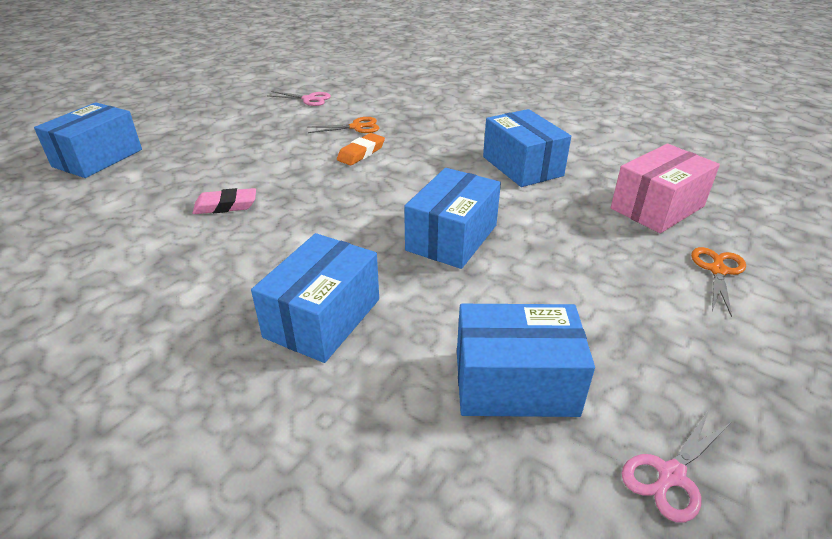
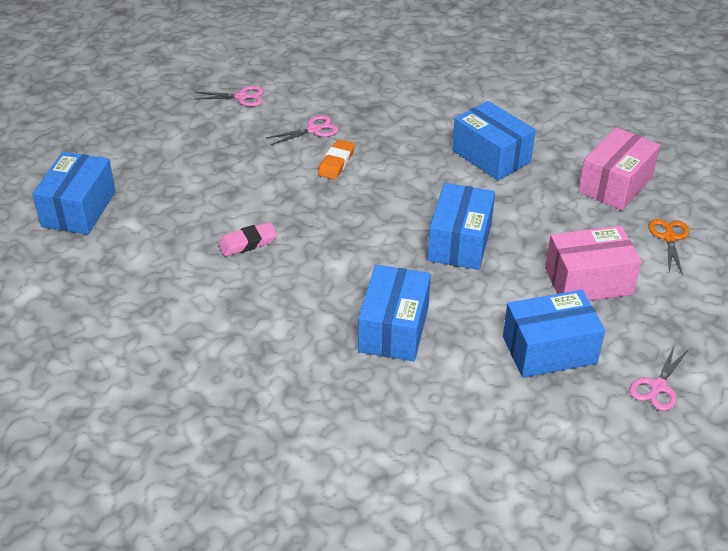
camera: 15 degrees left, 5 degrees up
(356, 127) = (314, 130): orange scissors -> pink scissors
(597, 303) = (588, 281): none -> pink box

